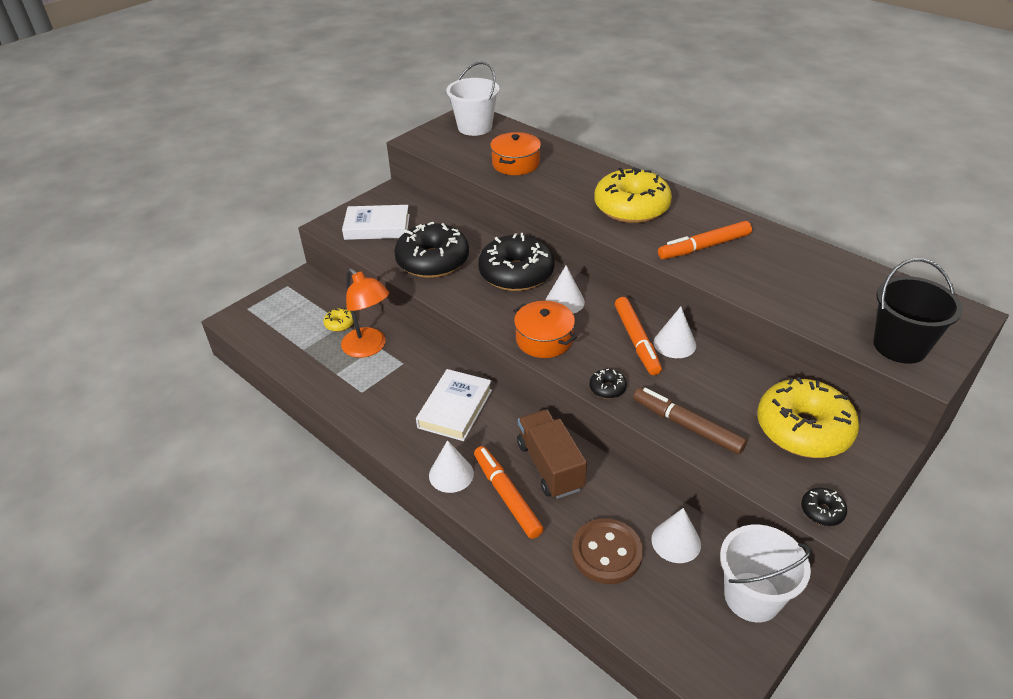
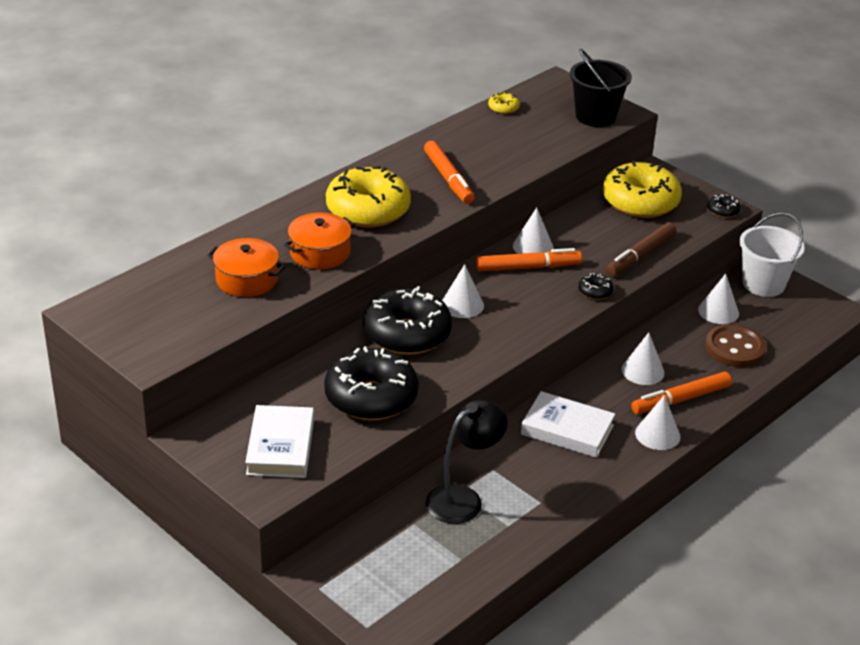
camera: 90 degrees left, 5 degrees down
(339, 324) = (413, 528): yellow donut -> yellow donut (503, 108)
(369, 348) = (463, 498): orange lamp -> black lamp
(475, 127) = (131, 308): white bucket -> none
(544, 339) = (524, 323): orange pot -> orange pot (320, 253)
(550, 466) = (642, 371): brown truck -> white cone

